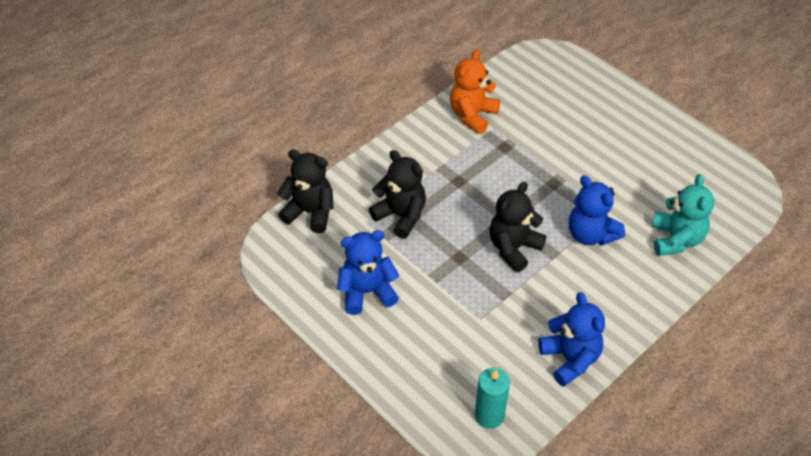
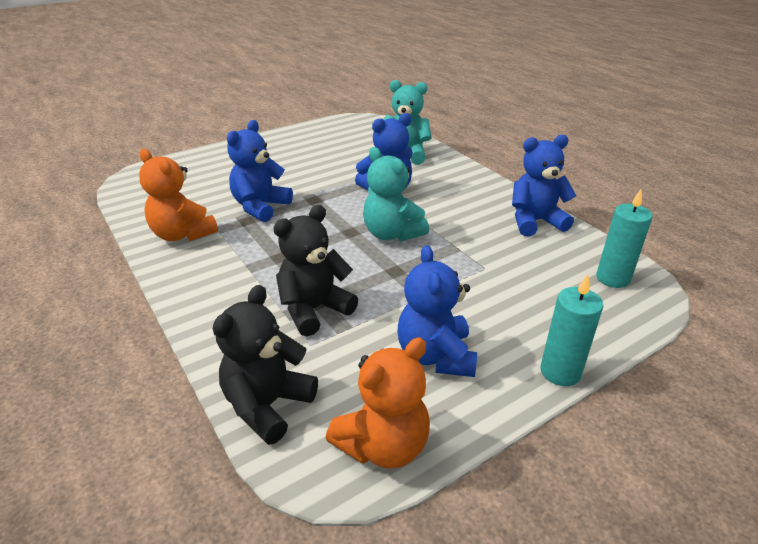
camera: 80 degrees left, 15 degrees down
(289, 272) = (383, 445): none -> orange teddy bear
(364, 366) = (560, 372): none -> turquoise candle
(513, 248) = (392, 234): black teddy bear -> turquoise teddy bear
(528, 150) = (260, 207): none -> blue teddy bear

